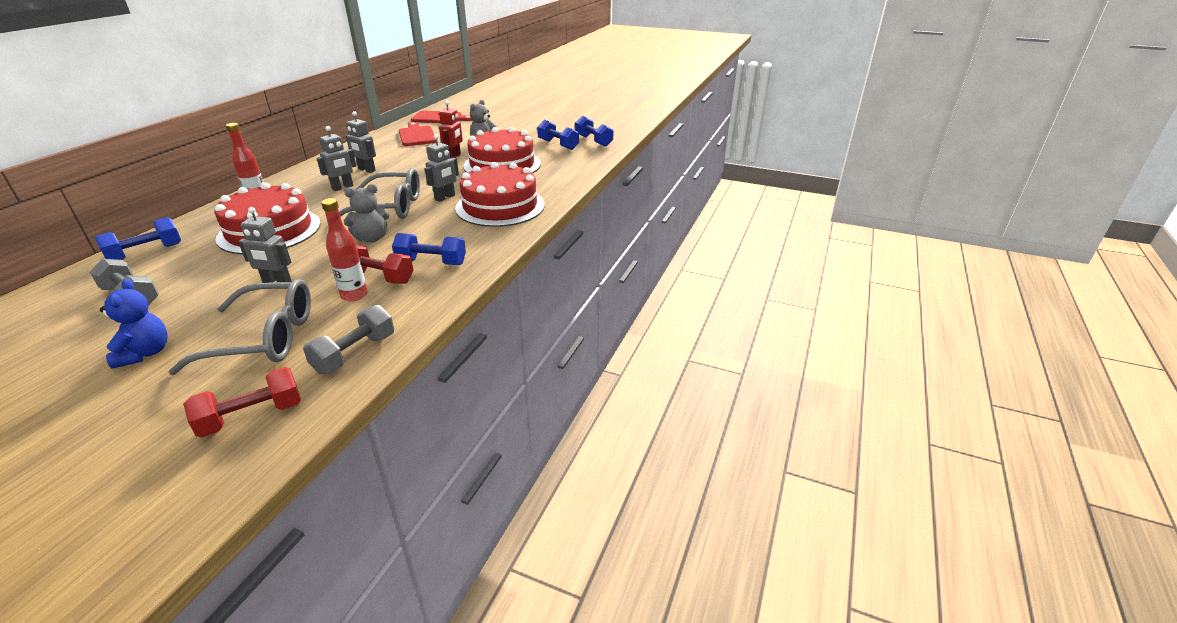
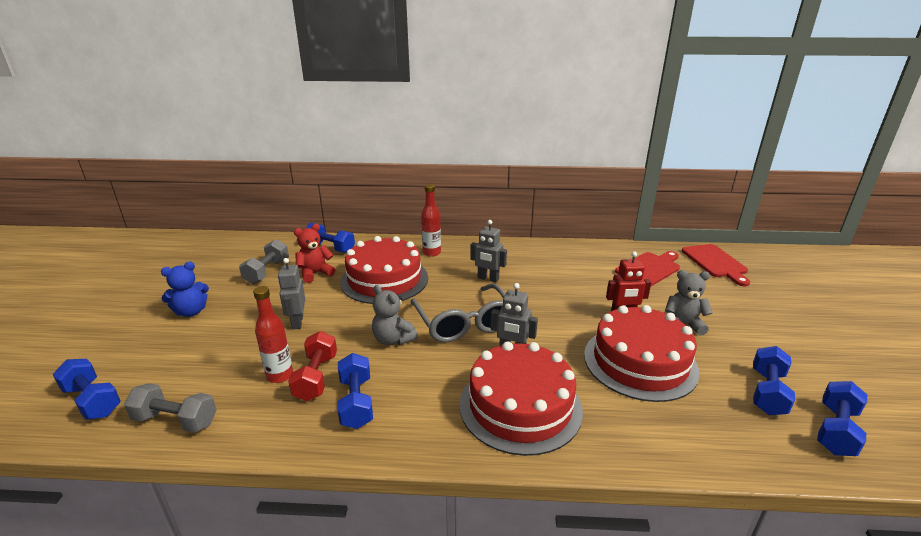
camera: 70 degrees right, 5 degrees down
(192, 266) = (315, 273): none -> red teddy bear
(252, 416) = (92, 401): red dumbbell -> blue dumbbell
(264, 338) = (207, 356): grey glasses -> none
(366, 170) = (536, 275): grey robot -> none

